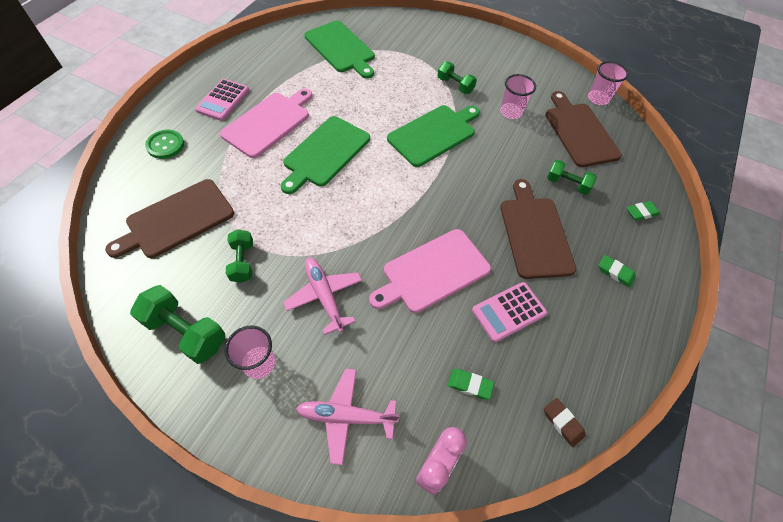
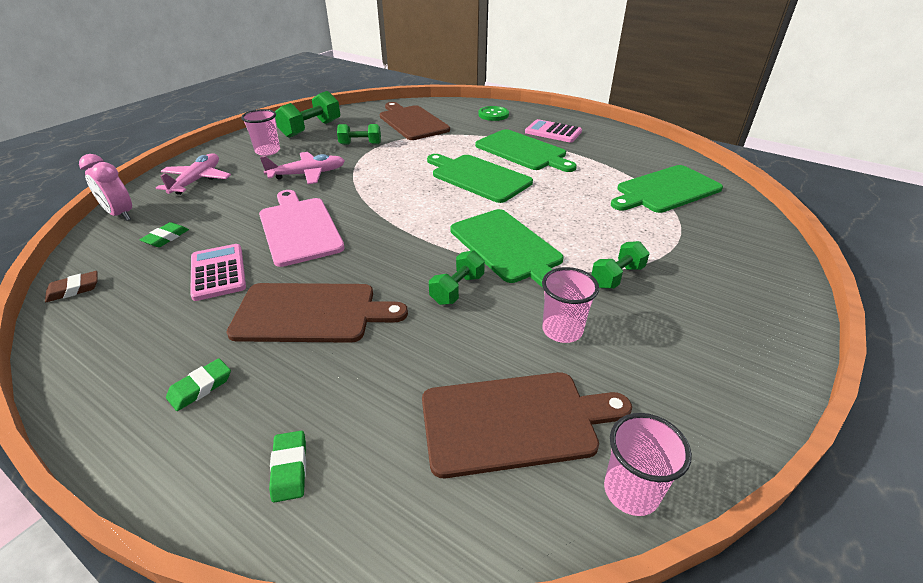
camera: 100 degrees right, 20 degrees down
(268, 123) = (523, 151): pink cutting board -> green cutting board
(567, 184) = (388, 370): green dumbbell -> green dumbbell (457, 289)

